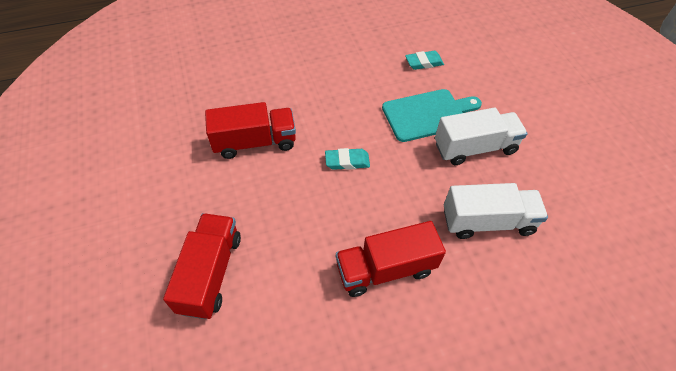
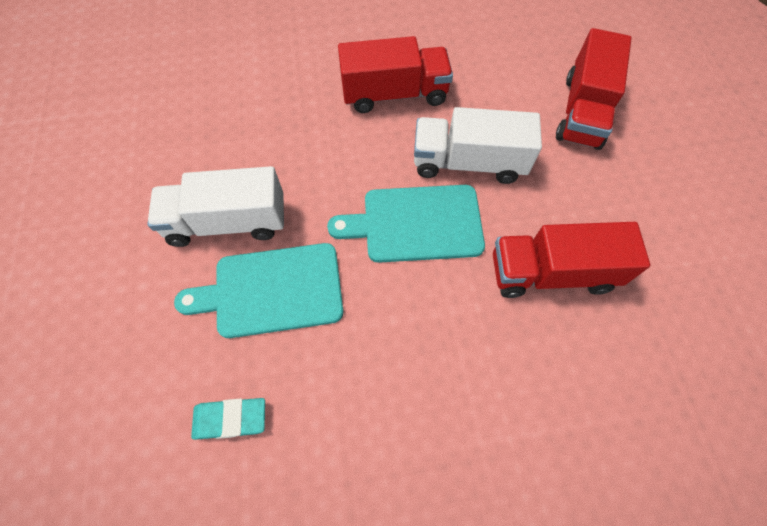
camera: 170 degrees left, 10 degrees up
(347, 161) = (416, 224): turquoise eraser -> turquoise cutting board
(487, 221) = (262, 126): white truck -> white truck (468, 162)

